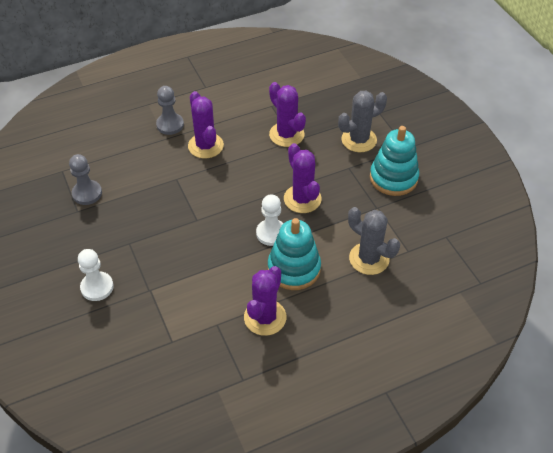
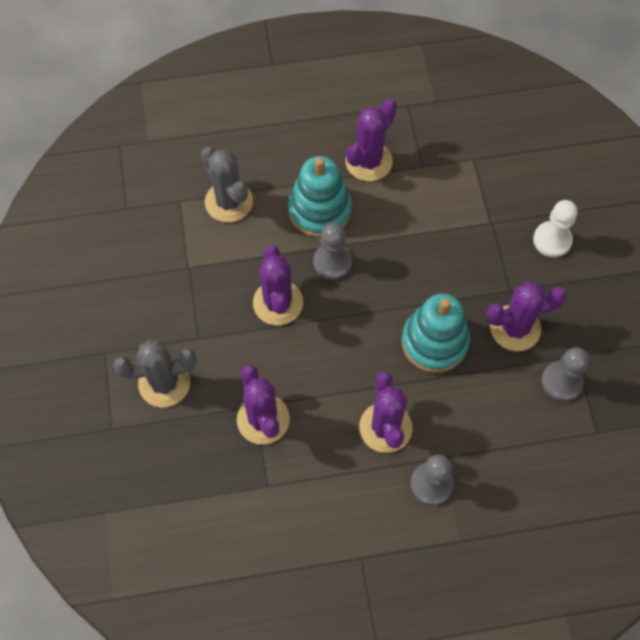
camera: 165 degrees left, 15 degrees up
(123, 219) = (515, 328): none -> purple cactus
(271, 233) = (332, 262): white pawn -> grey pawn
(393, 178) = (147, 306): turquoise stacking toy -> turquoise stacking toy (434, 342)

